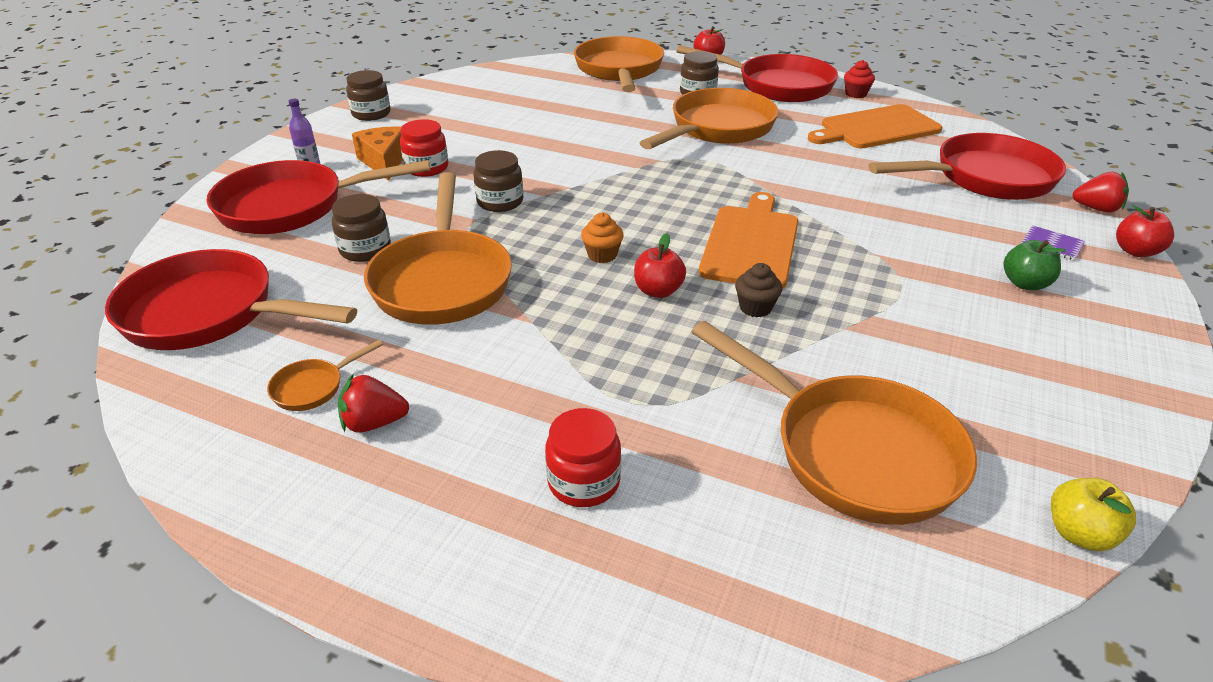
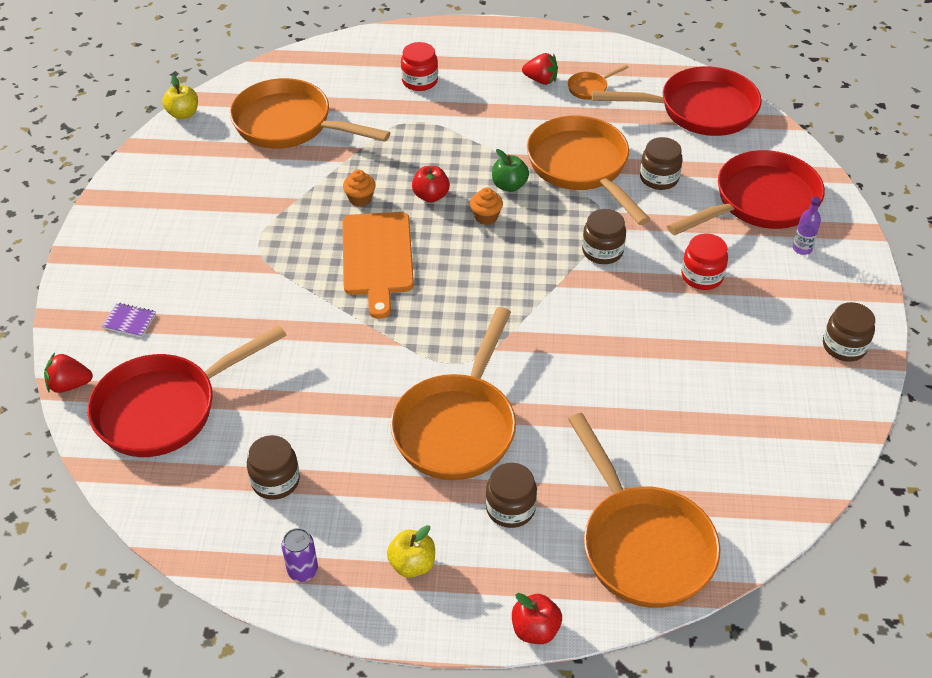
camera: 160 degrees right, 10 degrees up
(313, 387) = (590, 88): orange pan -> orange pan turned 150 degrees counterclockwise
(374, 423) = (541, 80): red strawberry -> red strawberry turned 45 degrees clockwise
(384, 162) = (747, 274): orange cheese -> none
(755, 308) = (360, 199): brown cupcake -> orange cupcake
(777, 86) = (412, 564): red pan -> yellow apple
(856, 94) = (303, 570): red cupcake -> purple can
(876, 128) = (275, 481): orange cutting board -> brown jar
(1025, 284) = (165, 270): green apple -> green apple (509, 185)
(1135, 251) = (60, 331): red apple -> none

